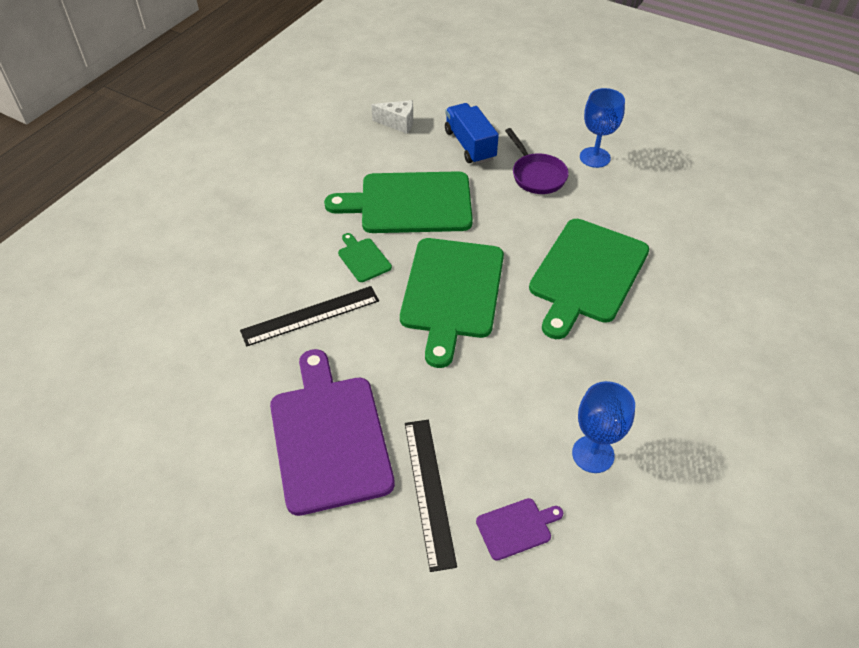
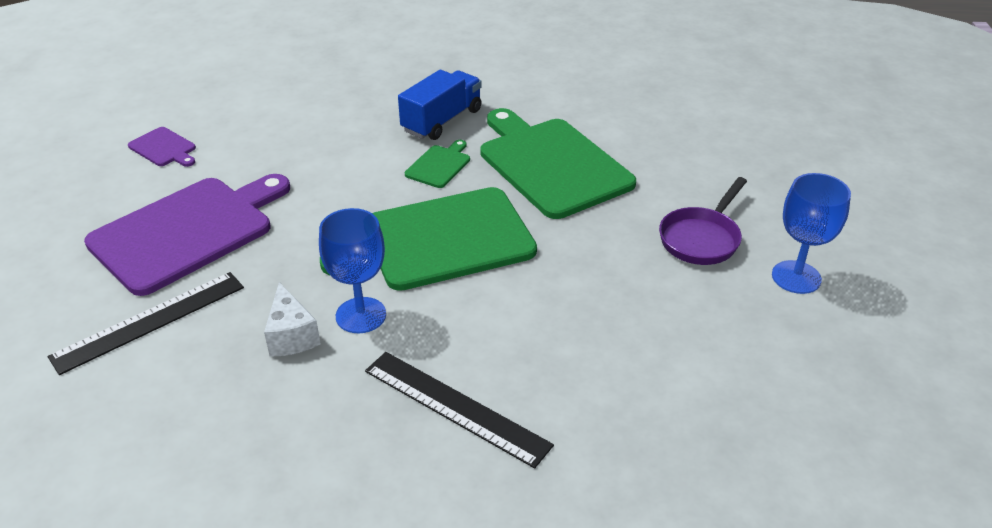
camera: 60 degrees right, 10 degrees down
(310, 315) = (335, 163): black ruler -> black ruler (455, 407)
(398, 123) = (671, 112): white cheese -> white cheese (291, 336)
(470, 145) = (695, 171): blue truck -> blue truck (442, 120)
(516, 528) = (126, 405): purple cutting board -> purple cutting board (164, 148)
(586, 274) = (563, 339): green cutting board -> none
(593, 454) = (263, 438): blue goblet -> blue goblet (361, 315)

